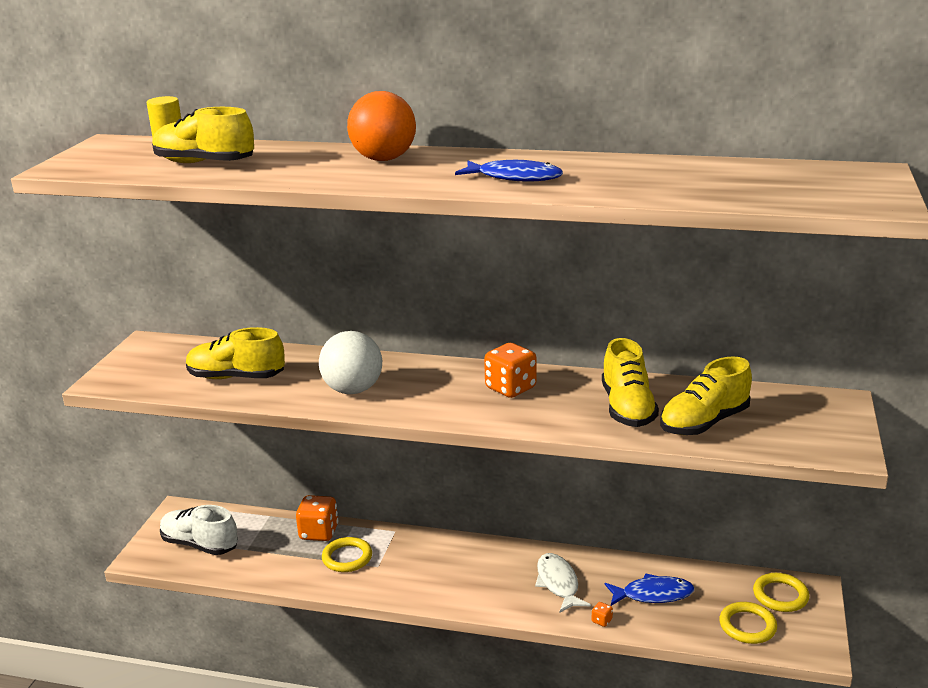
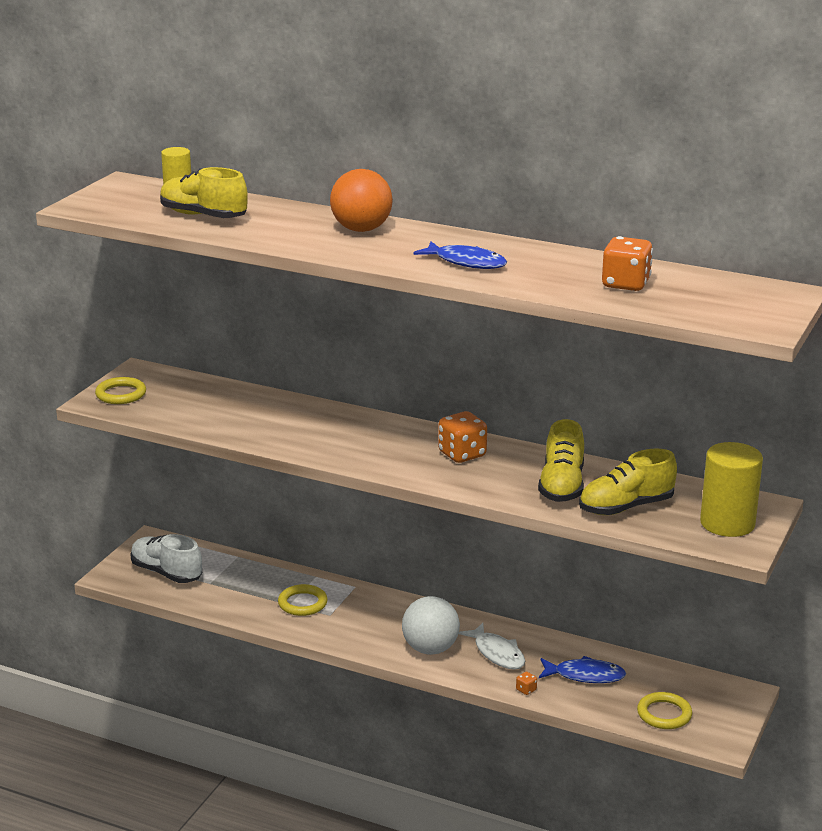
camera: 10 degrees right, 0 degrees up
(236, 377) = (214, 413): yellow shoe -> none
(319, 532) = (281, 578): orange dice -> orange dice (625, 284)
(353, 390) = (316, 438): white ball -> white ball (430, 649)
(558, 583) = (497, 653): white fish -> white fish turned 150 degrees clockwise
(780, 595) = (709, 694): yellow ring -> yellow ring (121, 394)
(815, 426) = (727, 523): none -> yellow cylinder

